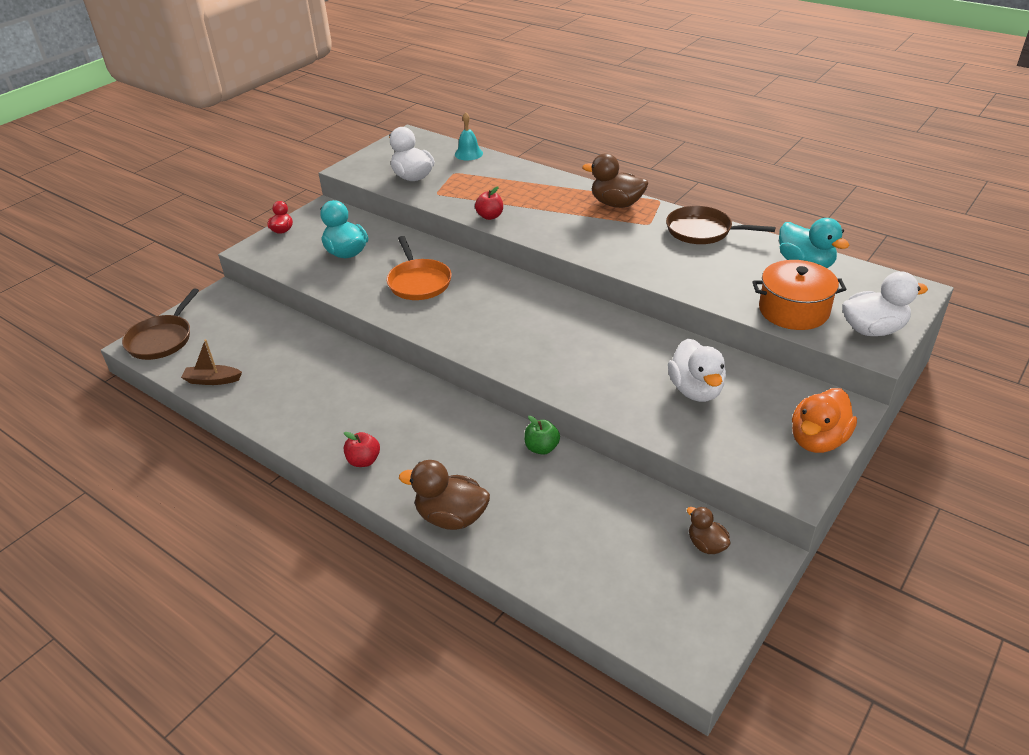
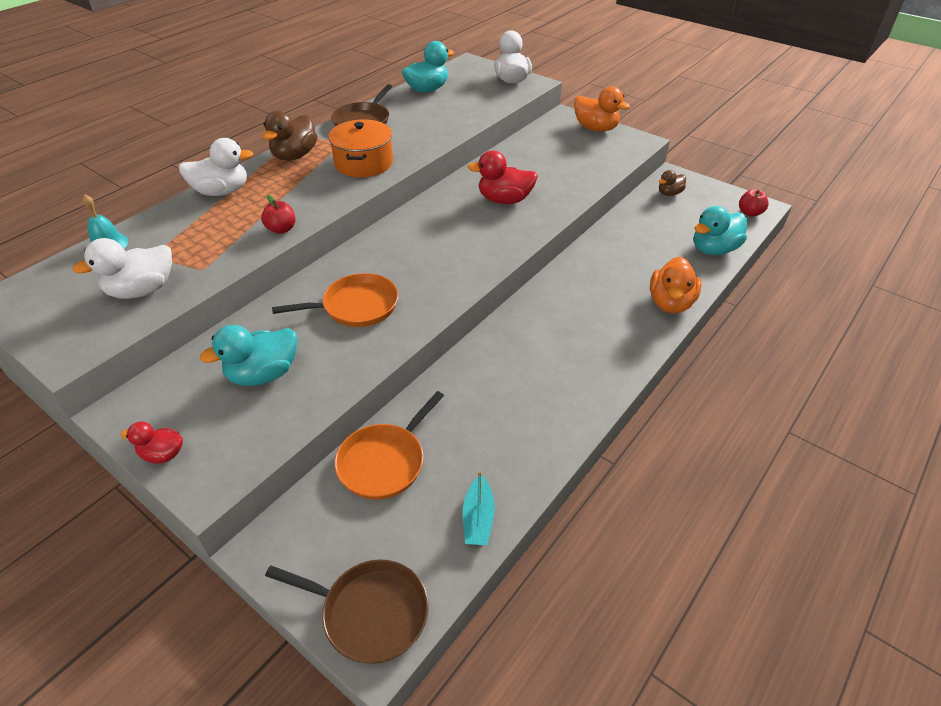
camera: 90 degrees left, 5 degrees up
(212, 380) = (478, 518): brown boat -> turquoise boat
(276, 333) = (384, 462): none -> orange pan
(364, 461) = (612, 360): red apple -> red apple (750, 213)
(451, 517) = (670, 303): brown duck -> orange duck
(542, 448) = (585, 255): green apple -> none
(565, 577) = (714, 249): none -> turquoise duck
(600, 357) = (504, 200): none -> red duck
(696, 390) = (546, 163): white duck -> white duck (222, 191)
(793, 310) = (486, 101): orange pot -> orange pot (363, 163)

